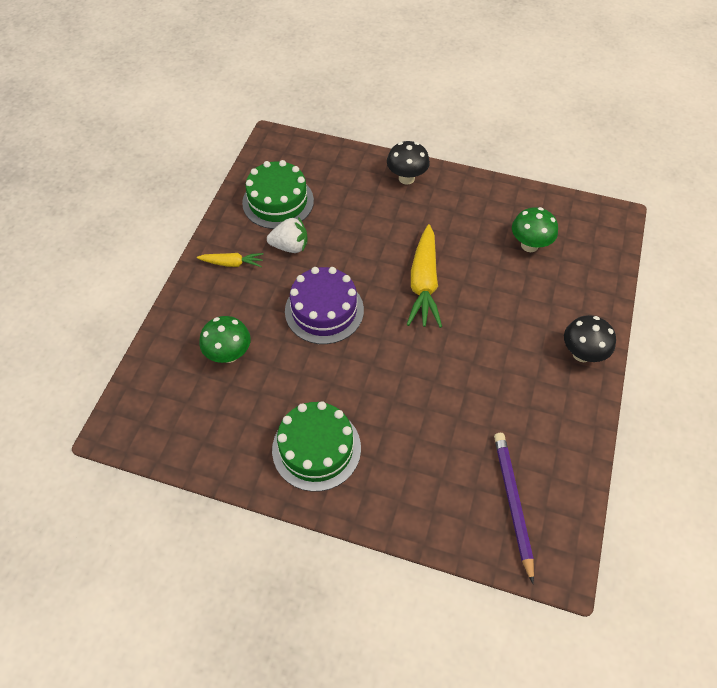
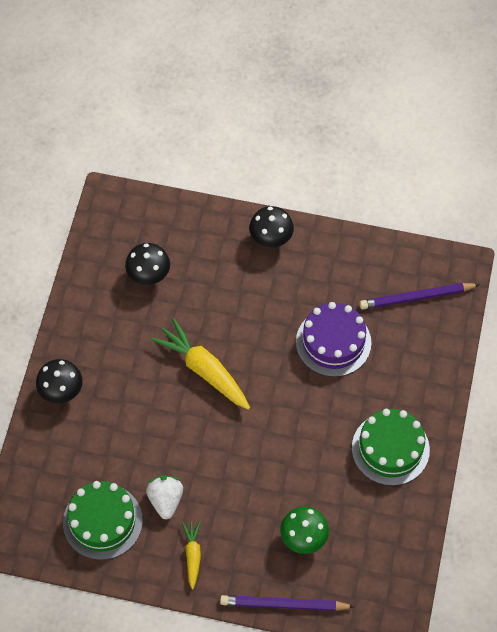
camera: 95 degrees left, 5 degrees up
(165, 331) = (284, 604): none -> purple pencil
(324, 310) = (244, 458): purple cake -> purple cake (333, 342)
(423, 283) = (204, 370): yellow carrot -> yellow carrot turned 135 degrees counterclockwise
(529, 245) = (149, 276): green mushroom -> black mushroom

